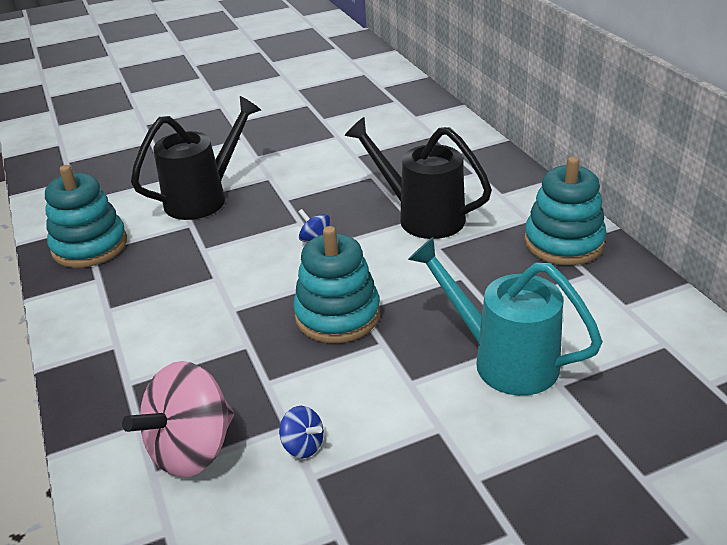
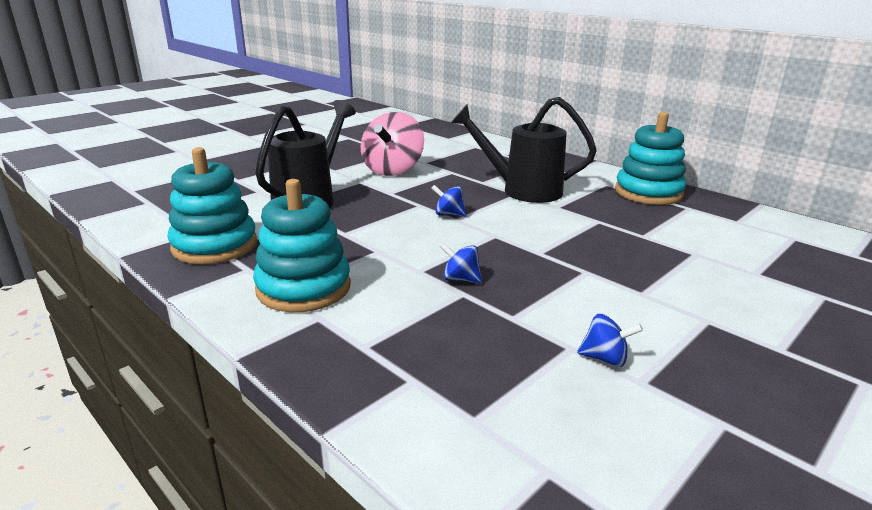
camera: 25 degrees left, 10 degrees down
(192, 449) = (496, 387): pink spinning top -> pink spinning top (393, 170)
(258, 328) = (460, 279): none -> blue spinning top
(337, 315) = (524, 259): turquoise stacking toy -> turquoise stacking toy (303, 288)
(504, 360) = (698, 266): turquoise watering can -> none

